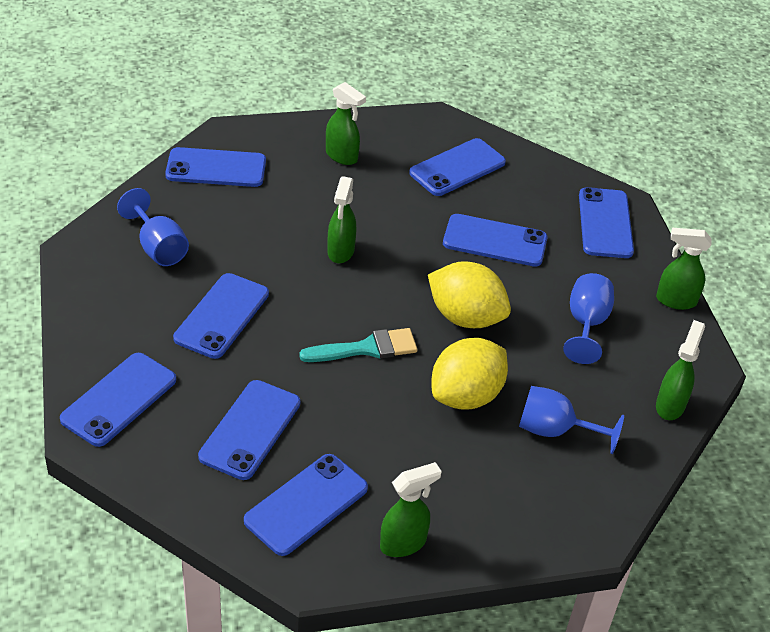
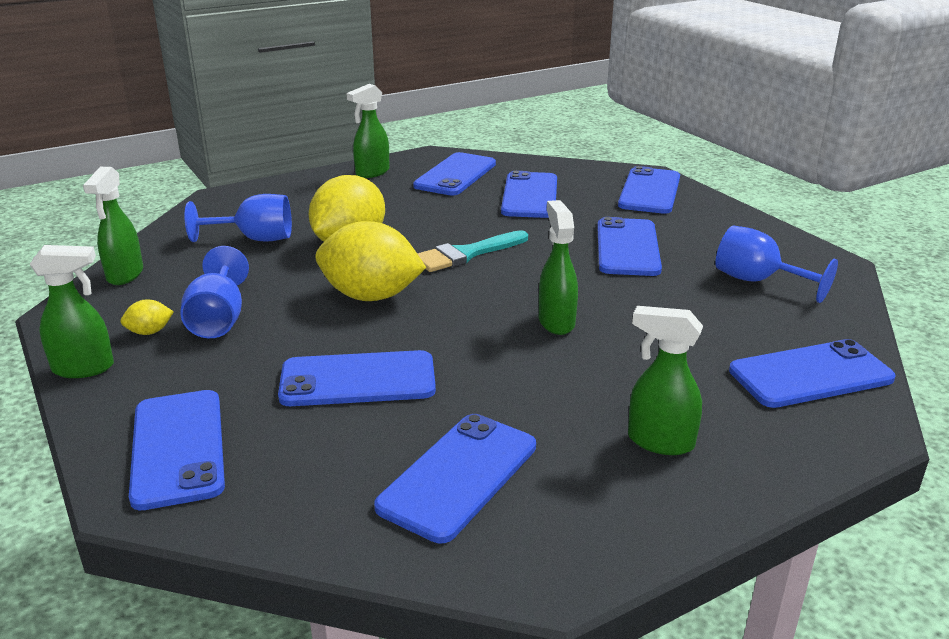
camera: 165 degrees right, 15 degrees down
(636, 325) = (149, 332): none -> yellow lemon

